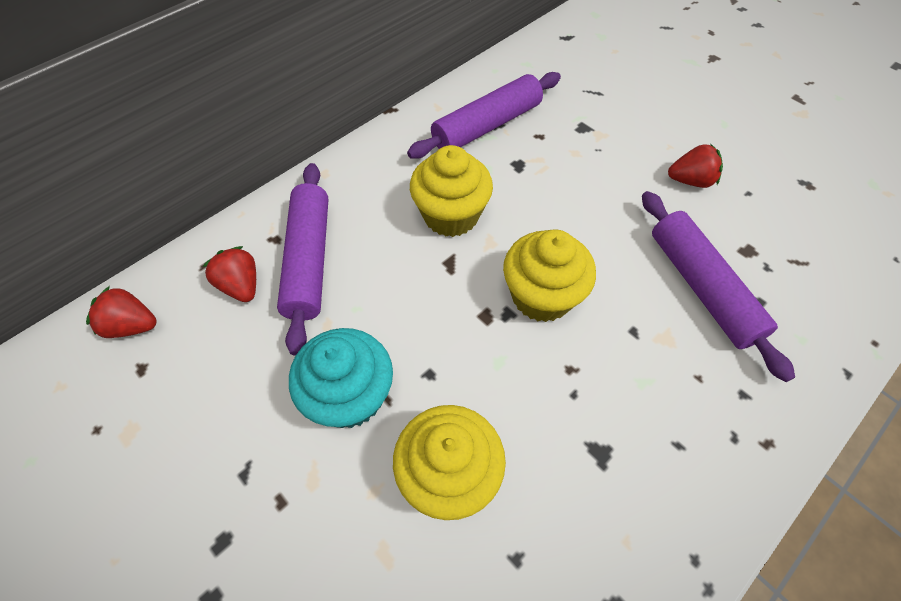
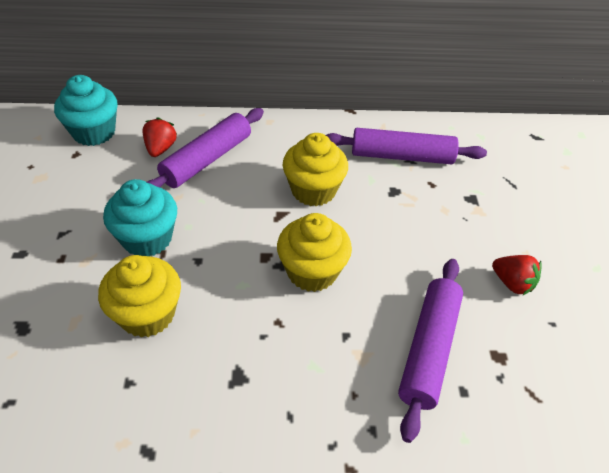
camera: 40 degrees right, 10 degrees down
(132, 325) = (94, 132): red strawberry -> turquoise cupcake

